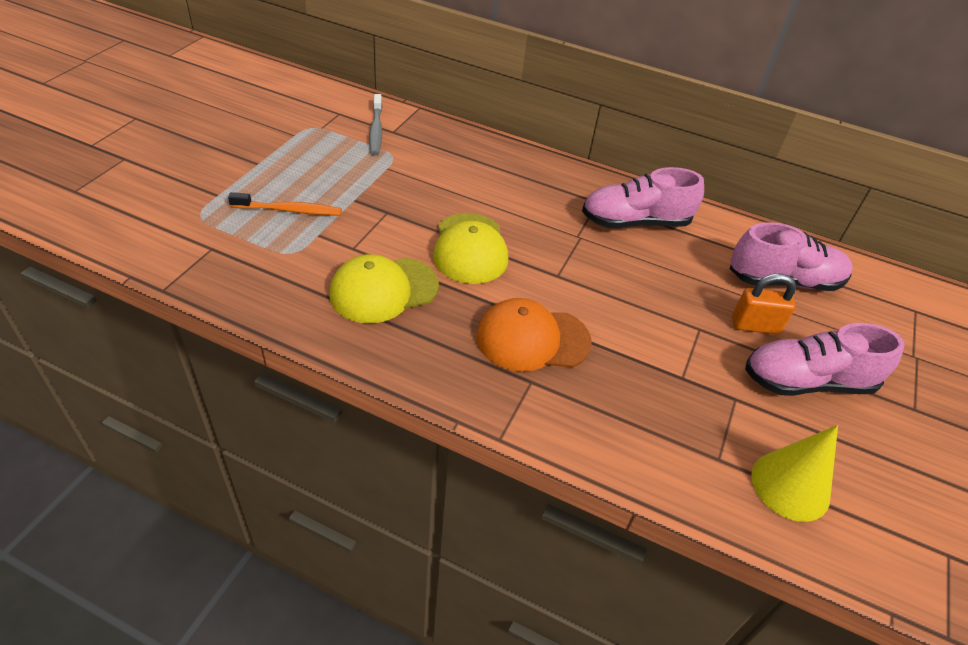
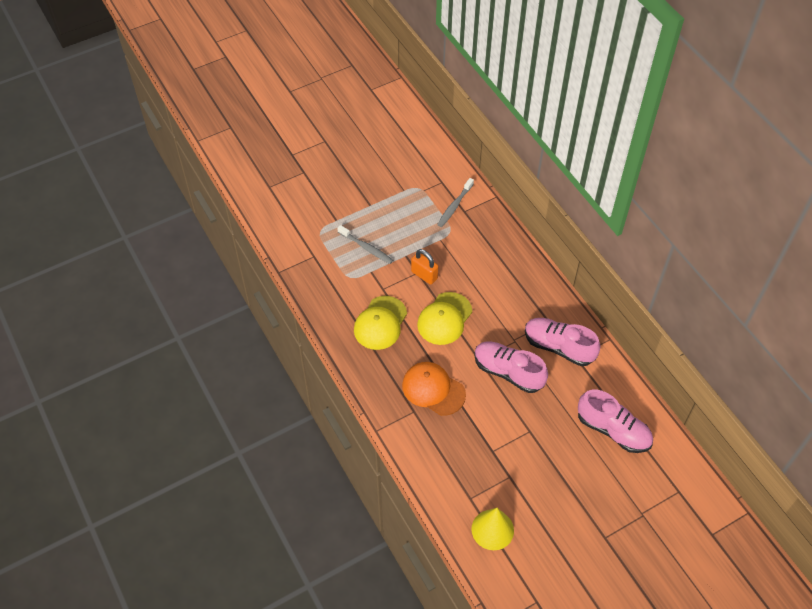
camera: 40 degrees right, 10 degrees up
(289, 210) = (366, 248): orange toothbrush -> grey toothbrush
(383, 290) = (380, 323): yellow cap -> yellow cap turned 75 degrees counterclockwise
(755, 326) = (564, 446): orange padlock -> orange padlock (424, 275)
(807, 381) = (559, 490): pink shoe -> pink shoe (508, 372)

